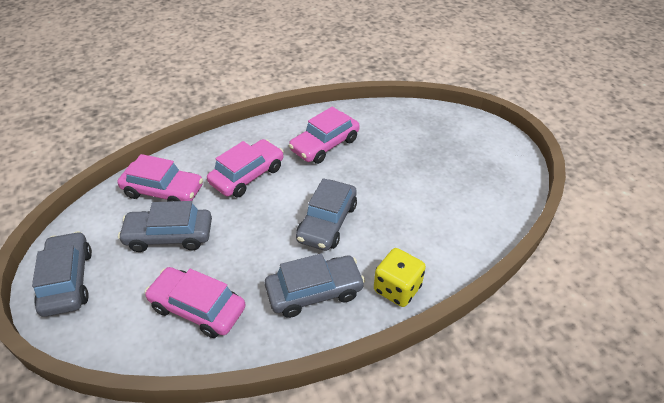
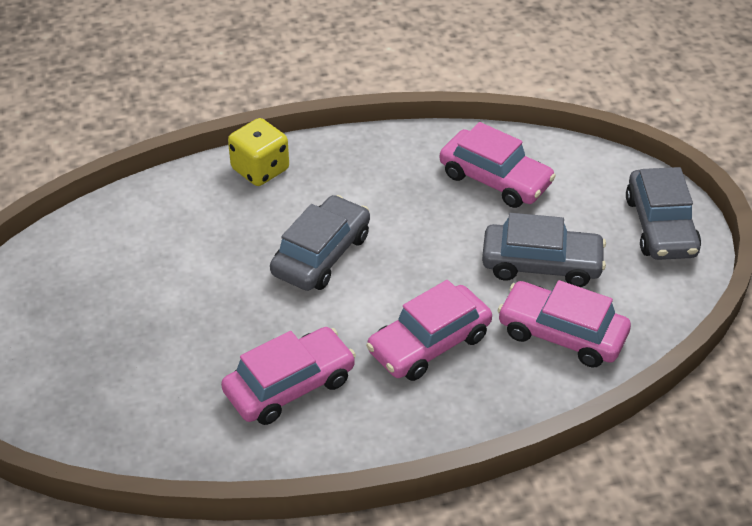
camera: 170 degrees left, 0 degrees up
(314, 292) = (358, 178): grey car -> none

